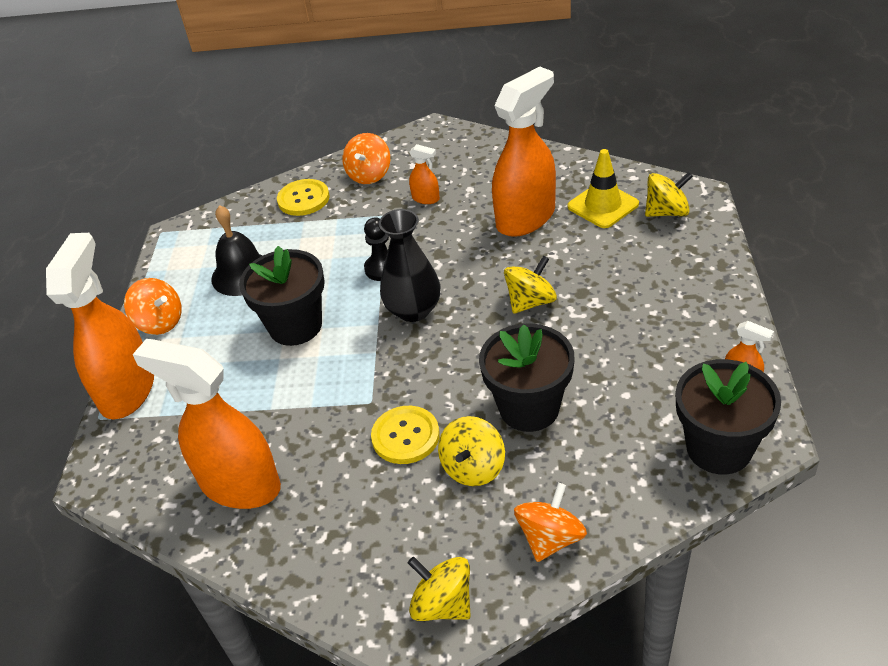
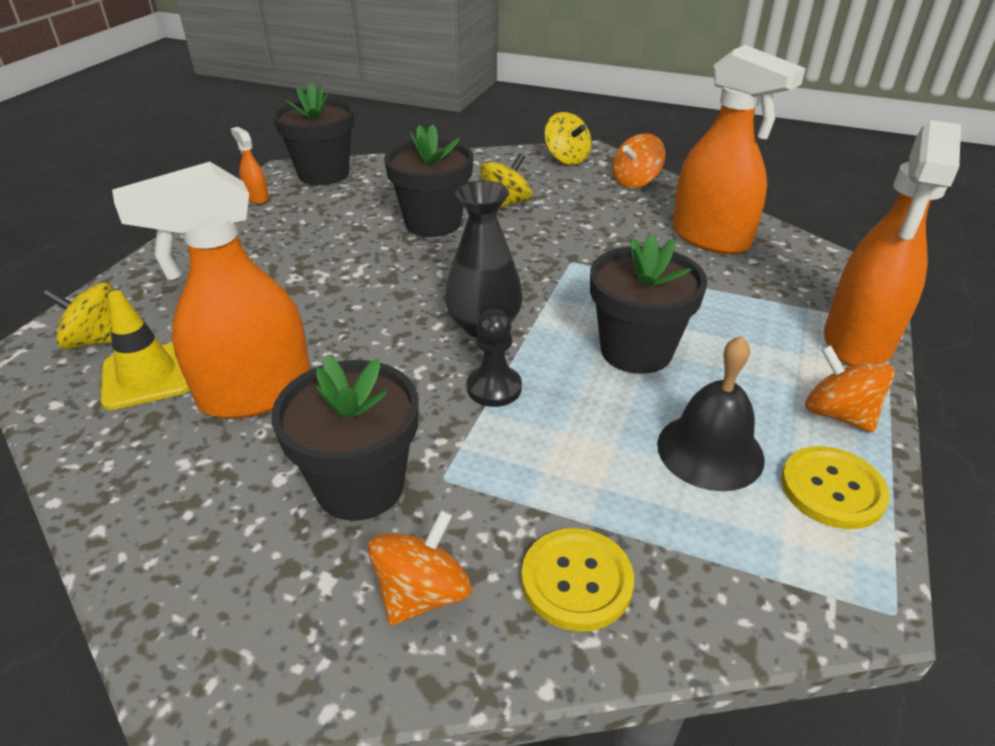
camera: 165 degrees left, 5 degrees down
(405, 436) = (550, 232): yellow button -> yellow button (832, 489)
(426, 198) = (360, 486): orange spray bottle -> black flower pot
(531, 302) = (353, 296): yellow spinning top -> none
(550, 538) = (477, 166): orange spinning top -> orange spinning top (635, 182)

